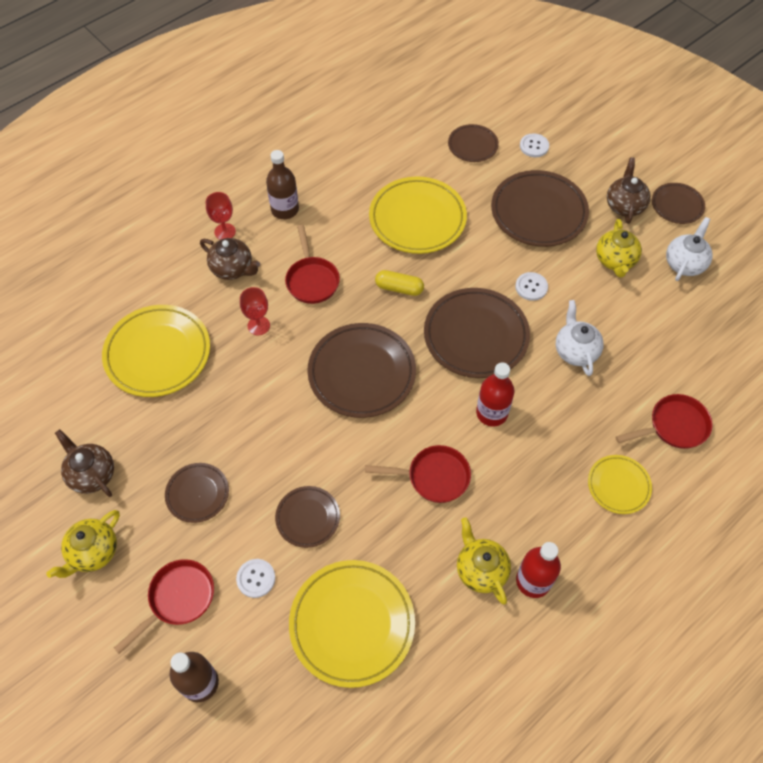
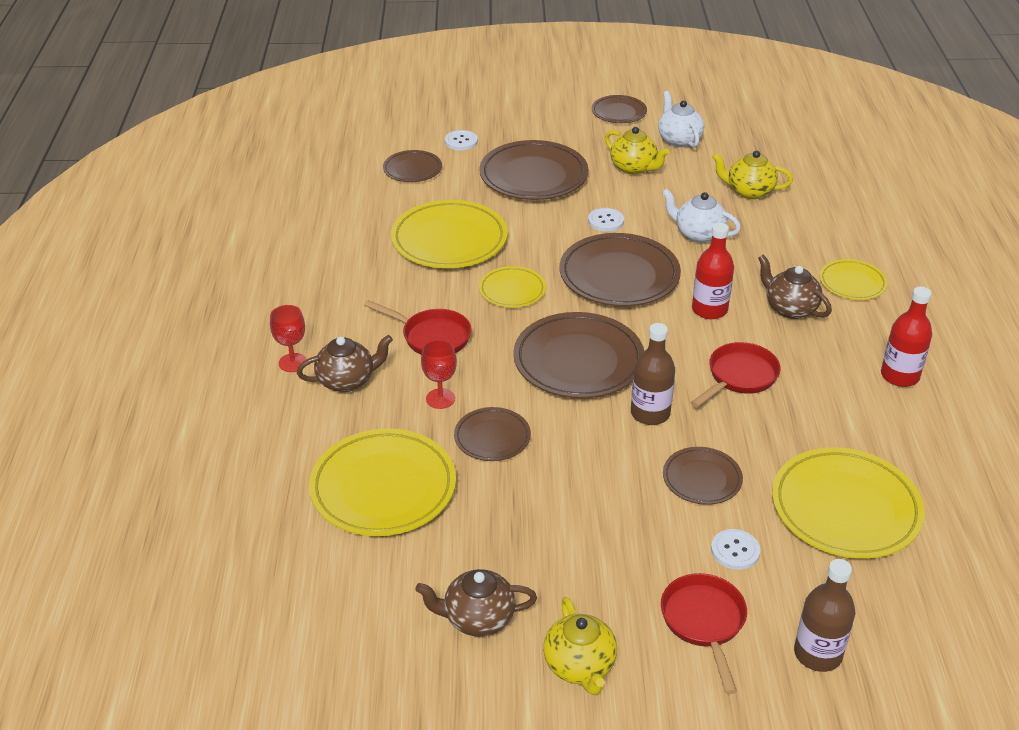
camera: 50 degrees left, 20 degrees down
(197, 494) = (593, 544): brown plate -> brown plate (492, 438)
(285, 209) = (323, 310): brown bottle -> brown bottle (650, 413)
(399, 288) = (512, 290): yellow capsule -> yellow plate
(480, 570) = (861, 399): yellow teapot -> yellow teapot (749, 191)
(624, 205) = (585, 134): brown teapot -> brown teapot (790, 308)
(673, 426) = (825, 227): red pan -> none

